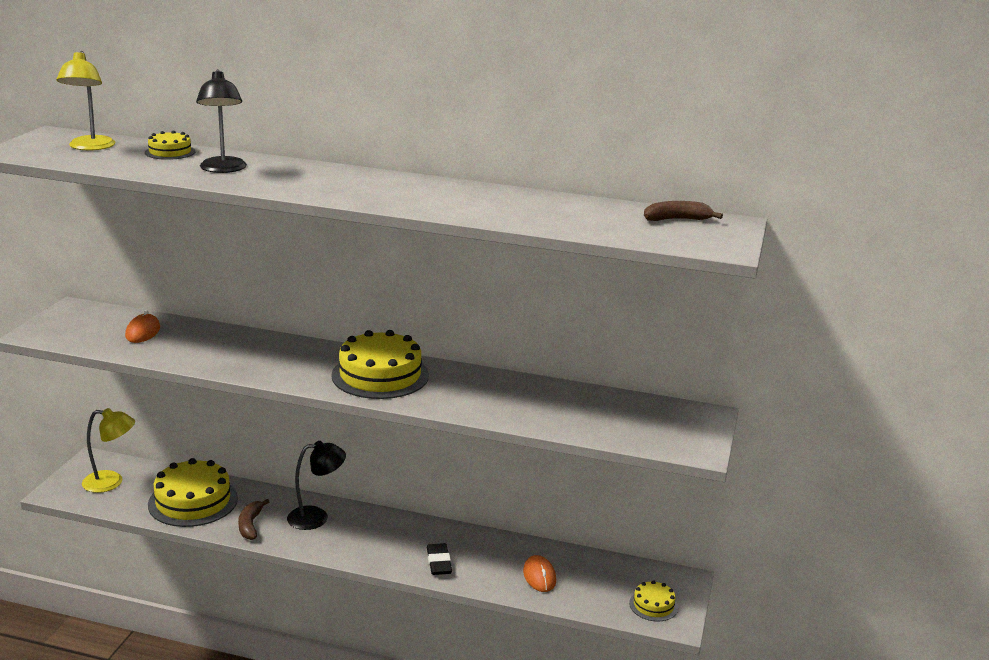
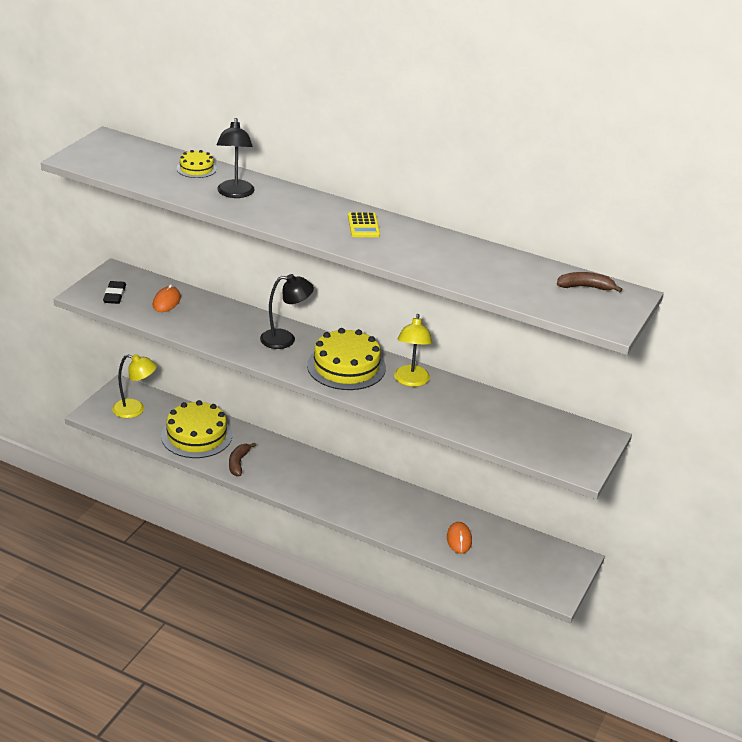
camera: 10 degrees right, 10 degrees up
(90, 147) = (135, 157): yellow lamp -> yellow lamp (411, 381)
(316, 517) = (291, 463): black lamp -> black lamp (285, 339)
(390, 186) = (363, 226): none -> yellow calculator
(439, 562) = (381, 516): black eraser -> black eraser (114, 295)
(653, 605) = (544, 577): yellow cake -> none

